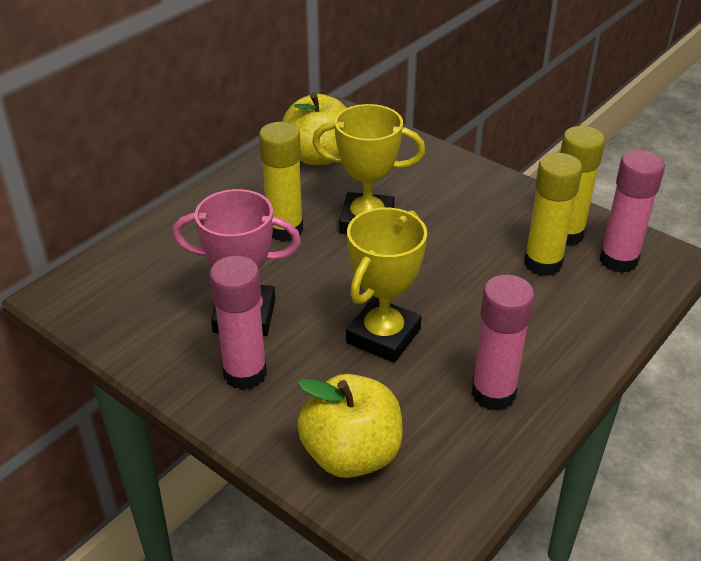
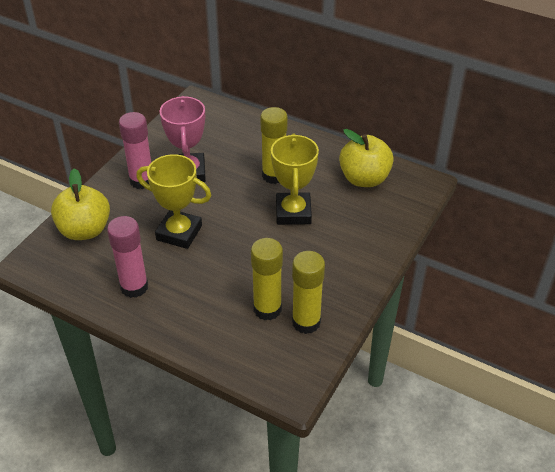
camera: 80 degrees right, 5 degrees up
(618, 260) = (281, 355): pink glue stick -> none

